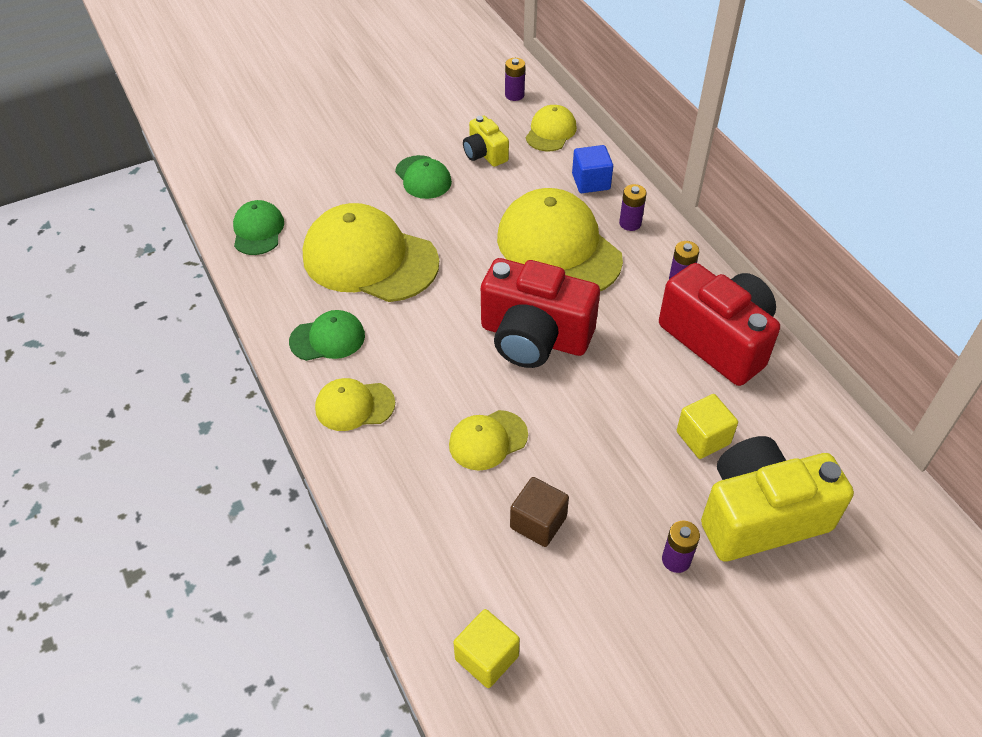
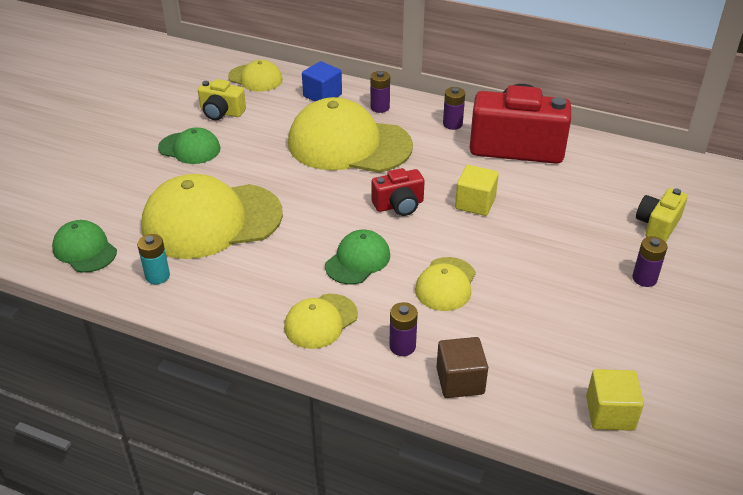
camera: 40 degrees left, 10 degrees down
(283, 286) = (157, 276): none -> turquoise battery
(327, 338) = (242, 290): green cap -> green cap (358, 260)
(514, 95) = (199, 67): purple battery -> purple battery (402, 346)
(534, 337) = (399, 205): red camera -> red camera, size x0.50
(538, 522) = (540, 312): brown cube -> brown cube (460, 381)
(551, 131) = (255, 78): yellow cap -> yellow cap turned 135 degrees clockwise
(703, 438) = (575, 203): yellow cube -> yellow cube (475, 203)
(760, 516) = (657, 225): yellow camera -> yellow camera, size x0.50

